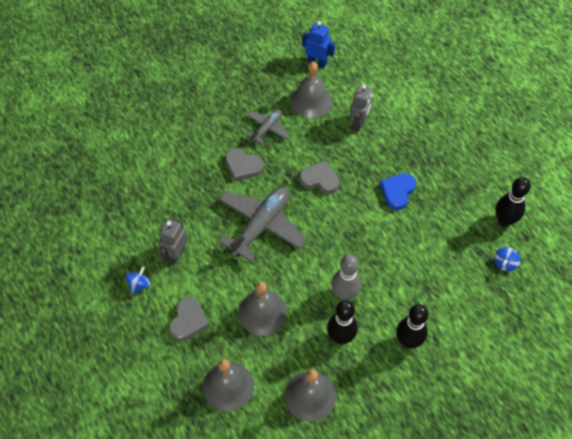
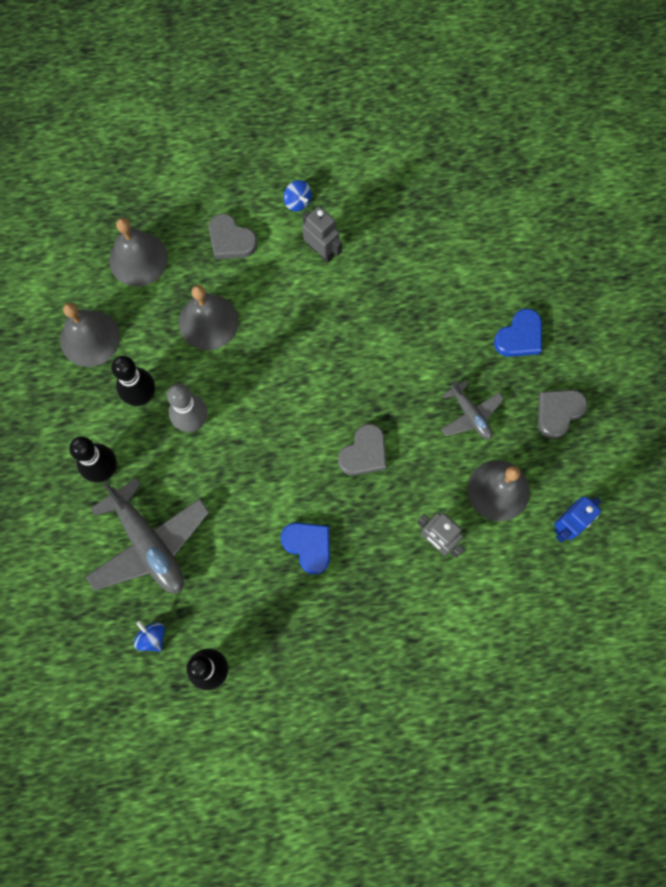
camera: 110 degrees right, 15 degrees up
(201, 116) = (519, 337): none -> blue heart
(243, 166) = (419, 364): grey heart -> grey heart (558, 412)
(261, 225) = (323, 358): grey plane -> grey plane (149, 544)

